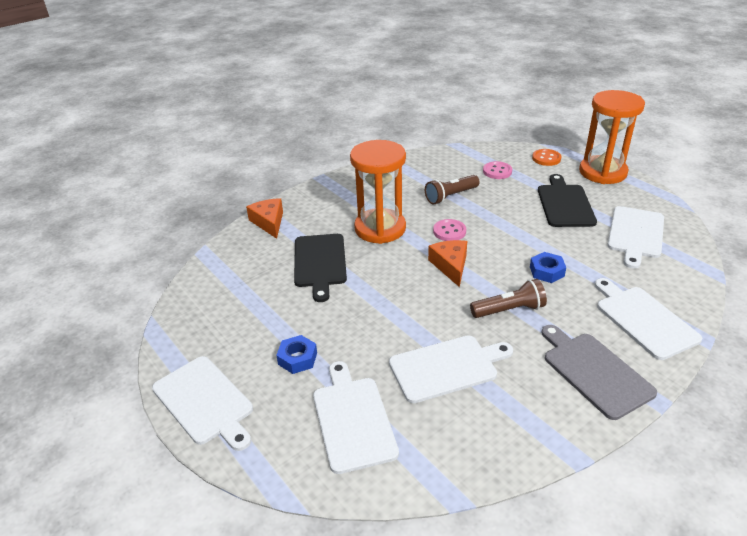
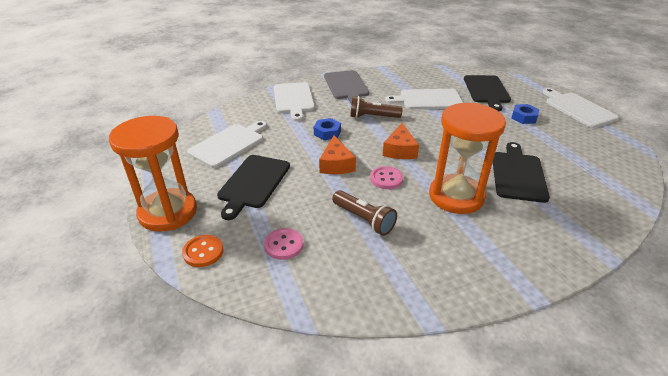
camera: 165 degrees left, 0 degrees up
(269, 222) = (589, 232): orange cheese -> orange cheese (336, 164)
(352, 419) = (486, 91): white cutting board -> black cutting board
(450, 196) = (364, 219): brown flashlight -> brown flashlight turned 60 degrees clockwise

